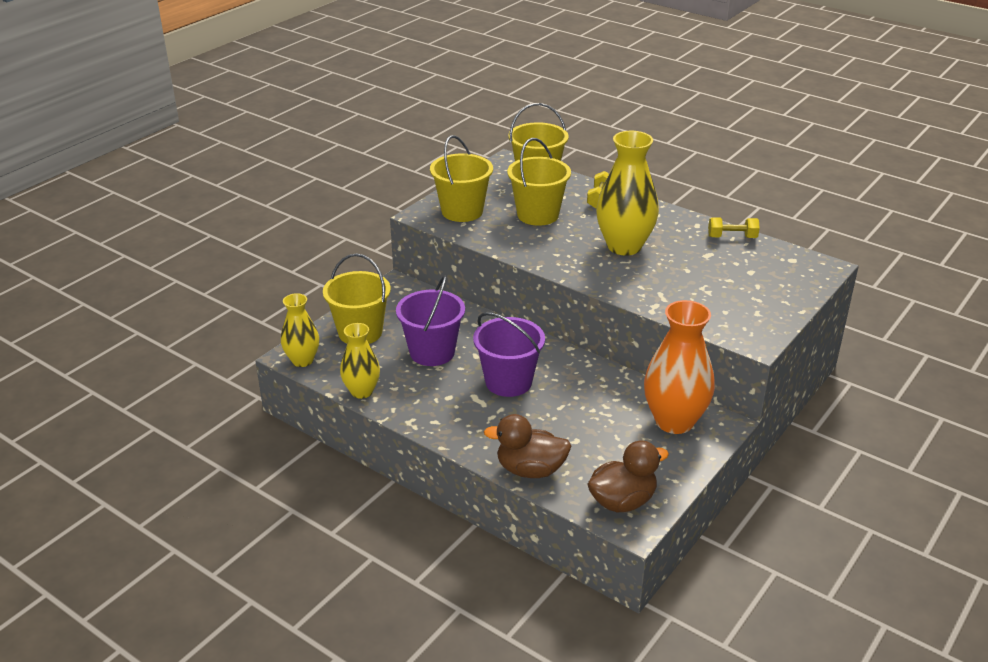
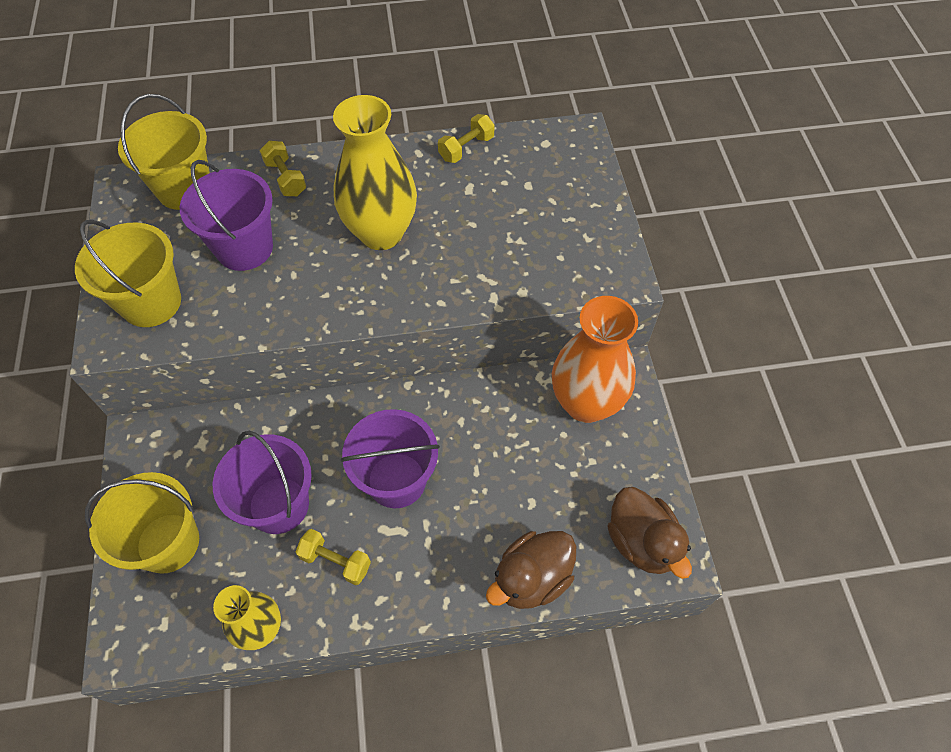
camera: 45 degrees left, 25 degrees up
(302, 360) = (143, 643): yellow vase -> none
(432, 392) = (335, 561): none -> yellow dumbbell
(538, 215) = (244, 248): yellow bucket -> purple bucket
(622, 501) = (642, 542): brown duck -> brown duck turned 135 degrees clockwise

